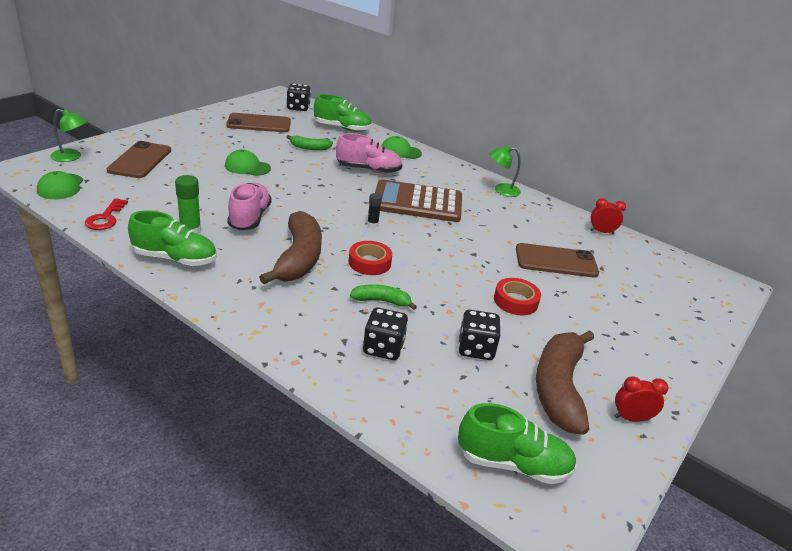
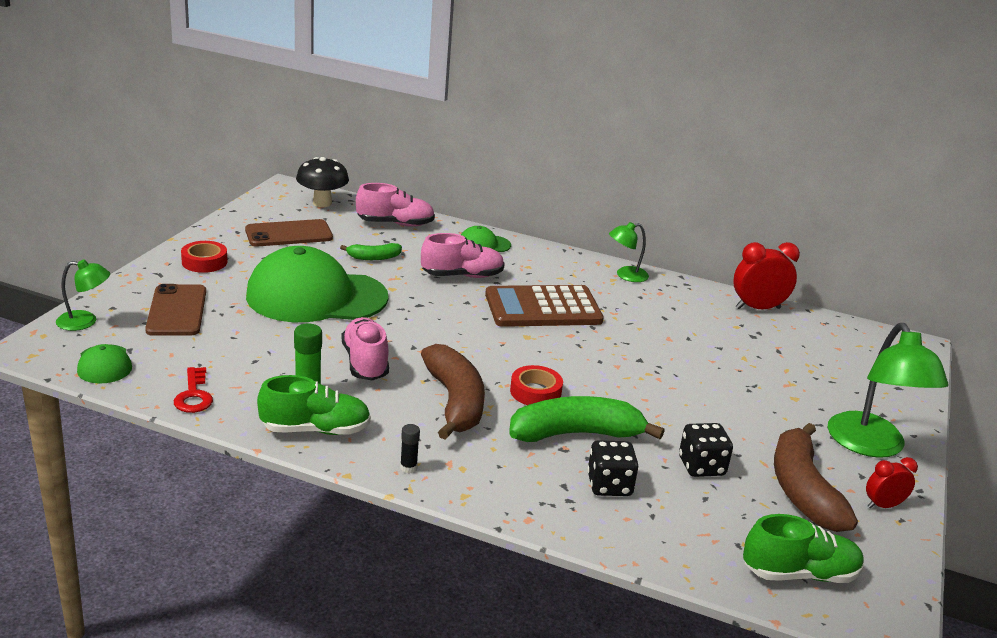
camera: 15 degrees left, 5 degrees down
(247, 167) = (316, 297): green cap -> green cap, size x2.32
(298, 107) = (322, 203): black dice -> black mushroom
(342, 128) = (395, 224): green shoe -> pink shoe
(372, 224) = (510, 344): black glue stick -> black glue stick (408, 468)
(381, 301) = (575, 434): green banana -> green banana, size x1.97
(515, 301) = (712, 406): red tape -> red tape (204, 262)
(556, 261) = (729, 352): brown phone -> none
(601, 232) = (757, 308): red clock -> red clock, size x1.69
(647, 362) = (871, 446): none -> green lamp

